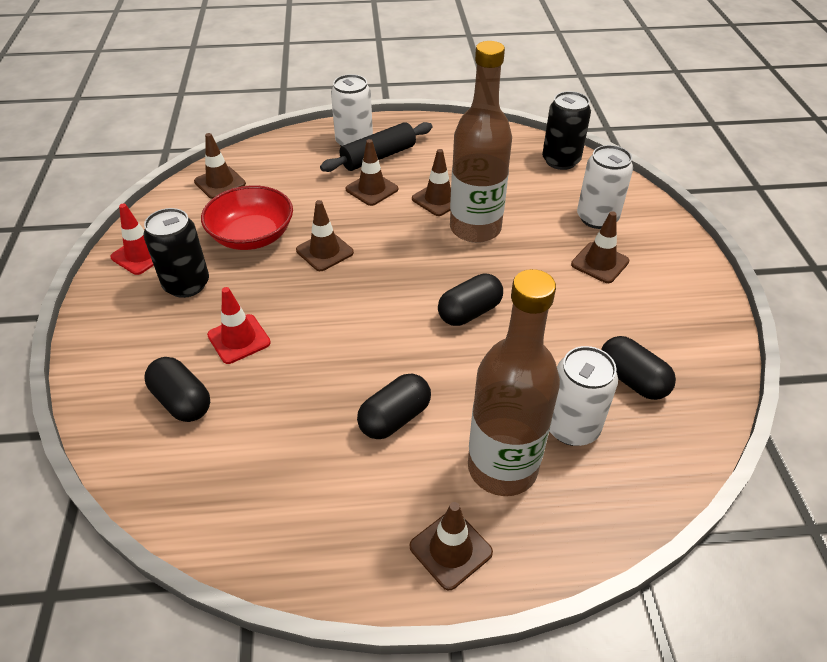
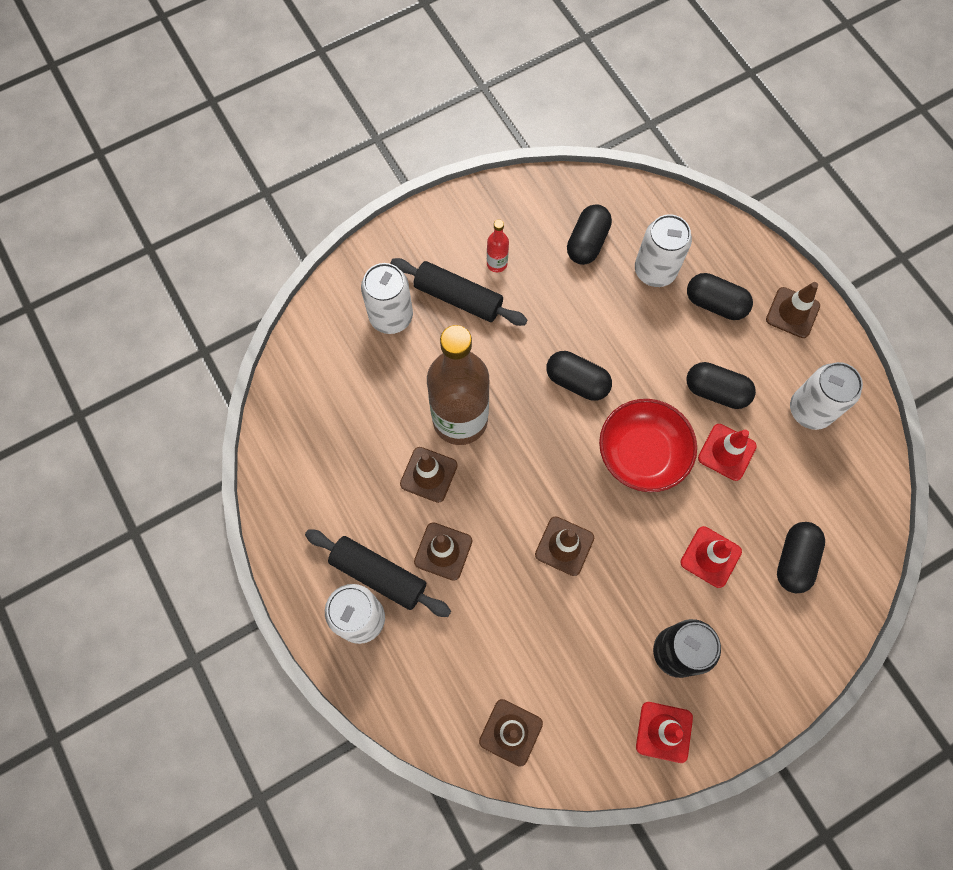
camera: 115 degrees left, 25 degrees up
(252, 236) = (578, 634): red bowl -> red bowl (642, 453)
(317, 500) = (810, 410): none -> white can
(324, 396) = (726, 452): none -> red traffic cone
(502, 467) = (715, 304): brown bottle -> black capsule
(560, 161) = (302, 377): black can -> none
(600, 263) = (458, 298): brown traffic cone -> black rolling pin
(629, 300) = (497, 263): none -> red bottle

